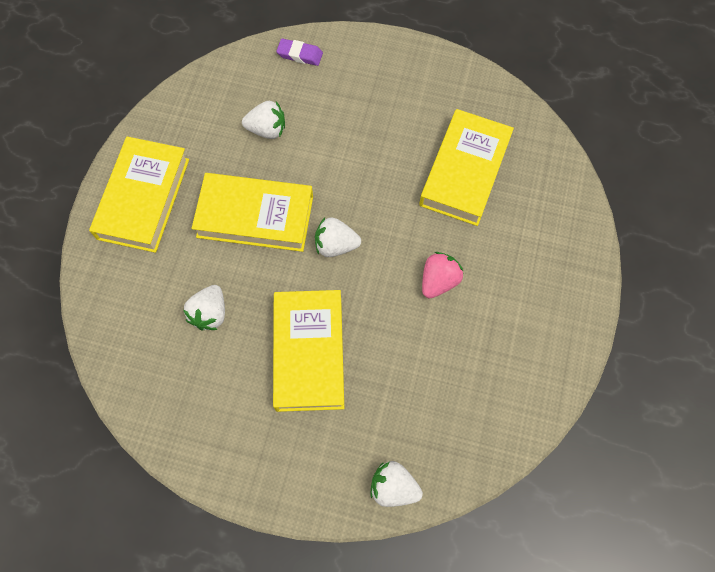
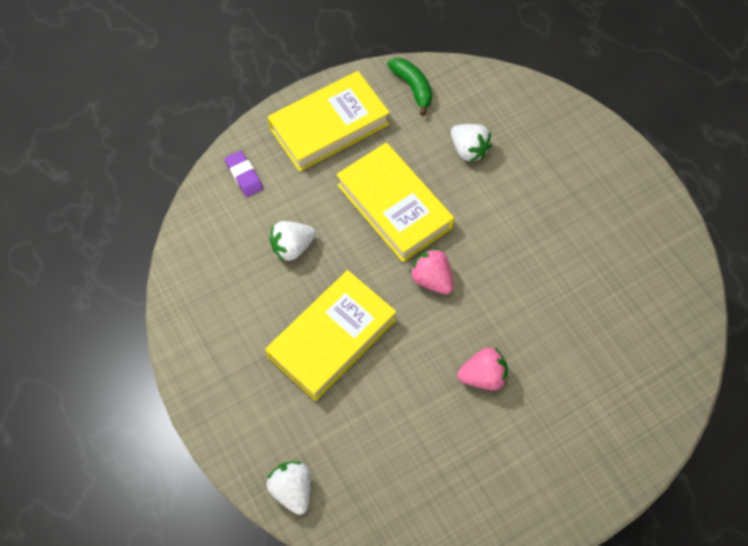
camera: 45 degrees right, 5 degrees down
(178, 117) = (412, 87): none -> green banana
(300, 54) = (553, 113): purple eraser -> purple eraser (244, 176)
(336, 245) = (432, 279): white strawberry -> pink strawberry
(464, 172) = (593, 313): yellow book -> none

